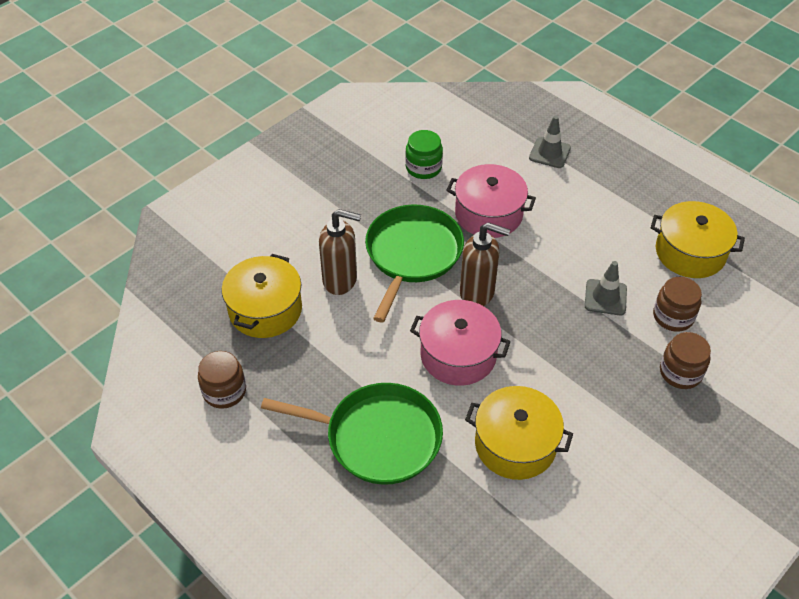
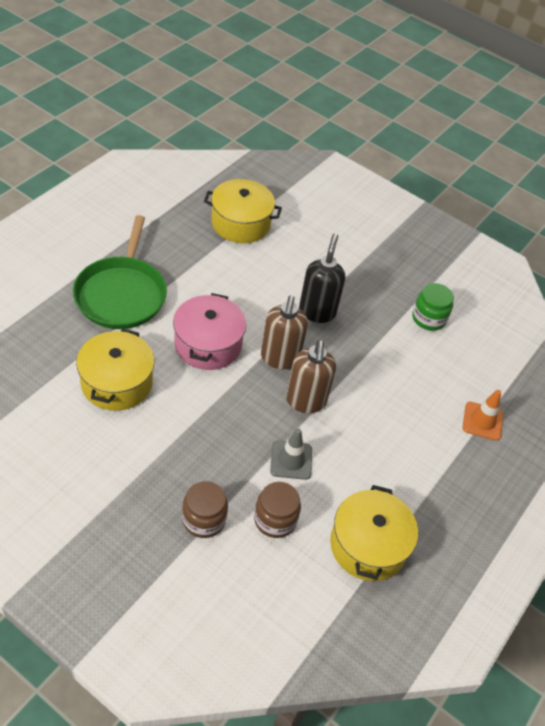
camera: 75 degrees right, 0 degrees up
(224, 391) = (160, 207): brown jar -> none
(340, 280) = (278, 266): brown soap dispenser -> brown soap dispenser (305, 401)
(412, 254) = (317, 312): green pan -> black soap dispenser
(488, 214) = (380, 368): pink pot -> none
(549, 153) = (482, 421): grey traffic cone -> orange traffic cone

